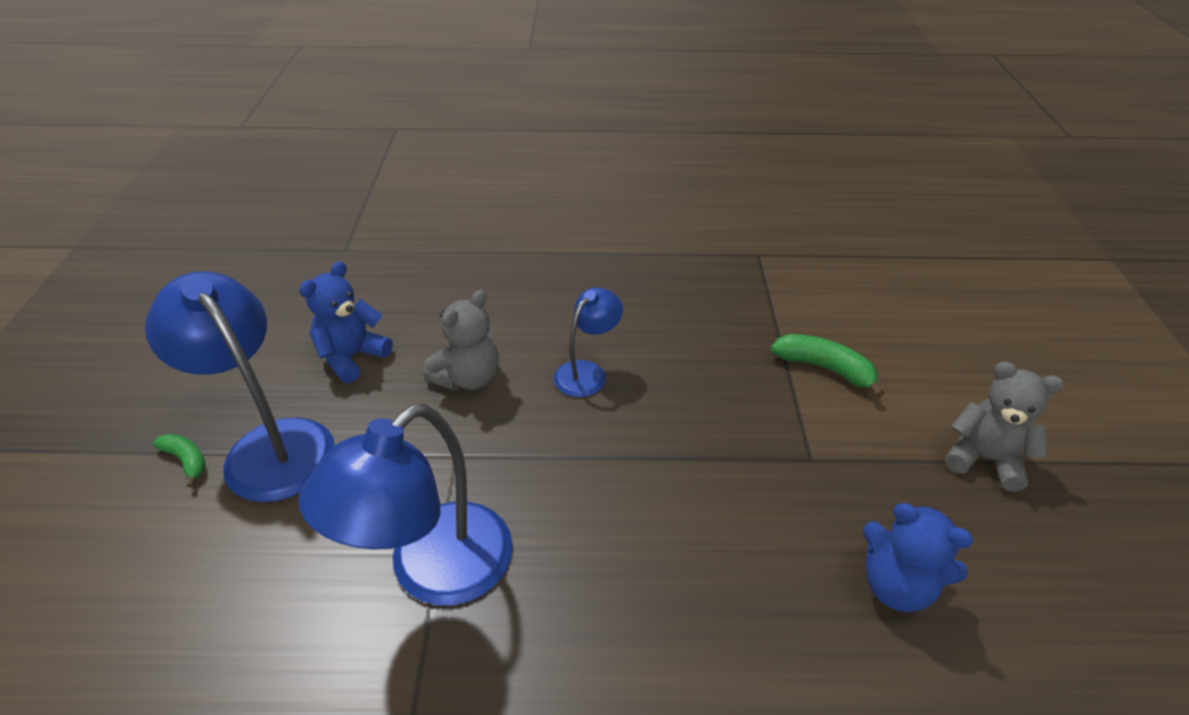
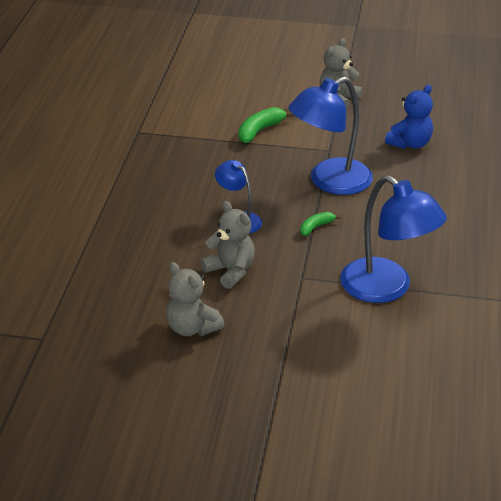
camera: 80 degrees left, 5 degrees down
(186, 460) = (282, 404): green banana -> green banana (316, 227)
(269, 445) = (275, 363): blue lamp -> blue lamp (330, 182)
(352, 357) = (192, 328): blue teddy bear -> grey teddy bear

